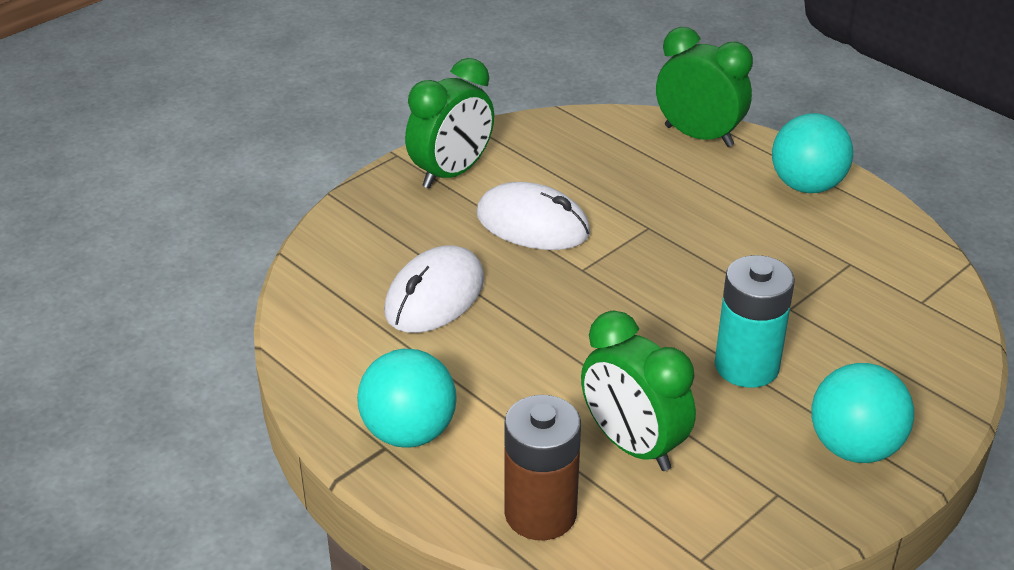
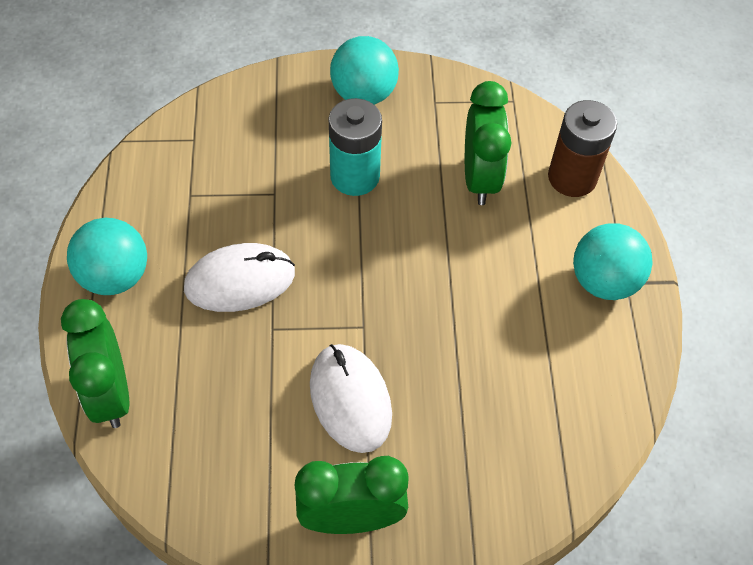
camera: 140 degrees left, 20 degrees up
(434, 296) = (491, 382): white mouse -> white mouse (240, 281)

